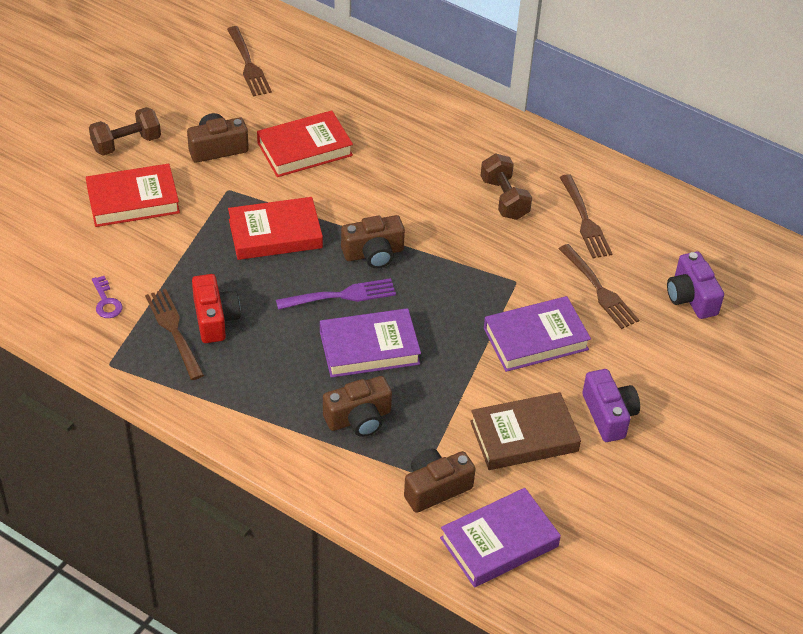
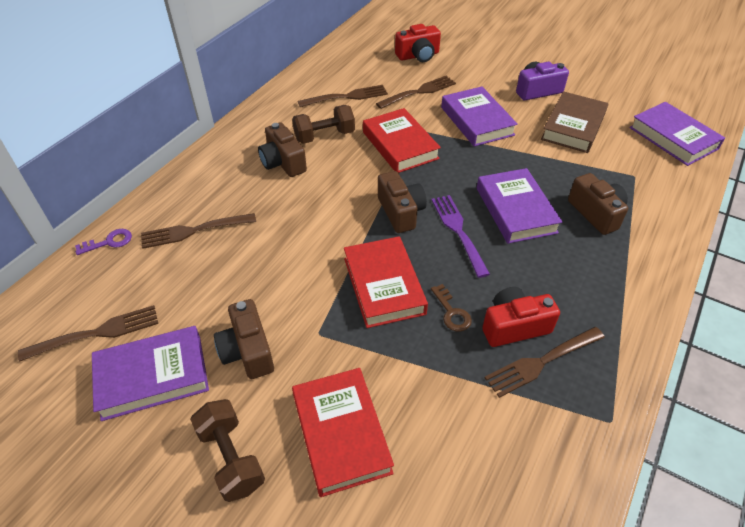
camera: 90 degrees left, 0 degrees up
(106, 301) = (518, 439): purple key -> purple key (109, 242)
(202, 98) = (153, 376): none -> purple book
(237, 277) = (452, 312): none -> brown key
(304, 149) = (254, 270): red book -> red book (400, 145)
(359, 108) = (195, 230): none -> brown fork
(435, 488) = (643, 169): brown camera -> brown camera (283, 162)
(524, 436) = (573, 127): brown book -> brown book turned 45 degrees clockwise
(691, 297) = (418, 55): purple camera -> red camera

